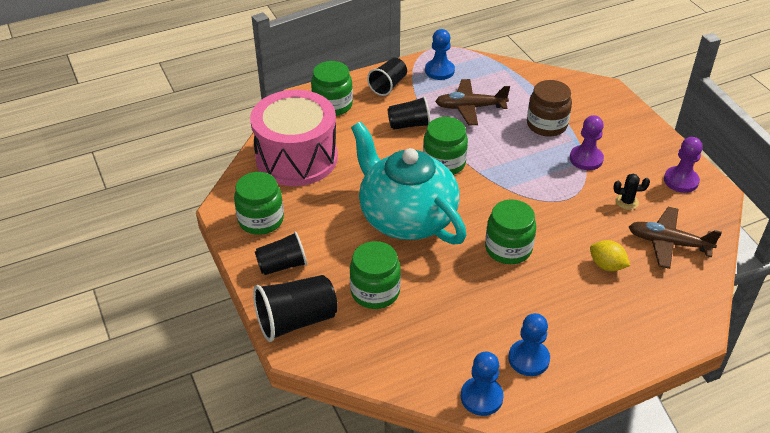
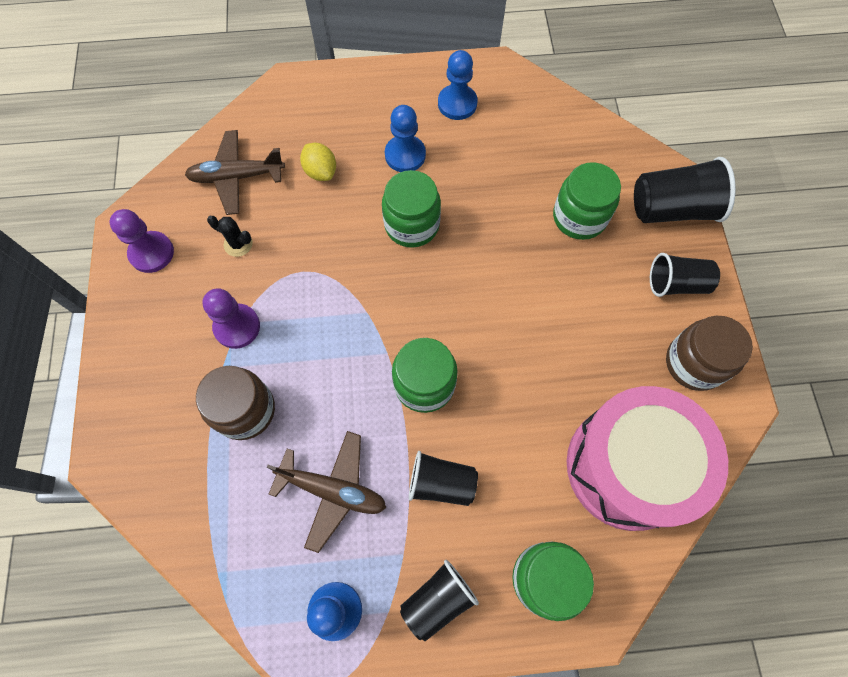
camera: 160 degrees left, 25 degrees up
(261, 220) = (694, 363): green jar -> brown jar
(406, 217) = (510, 307): turquoise teapot -> none
(481, 397) = (516, 84): blue pawn -> blue pawn (405, 155)
(668, 243) = (237, 177): brown plane -> brown plane turned 135 degrees clockwise

